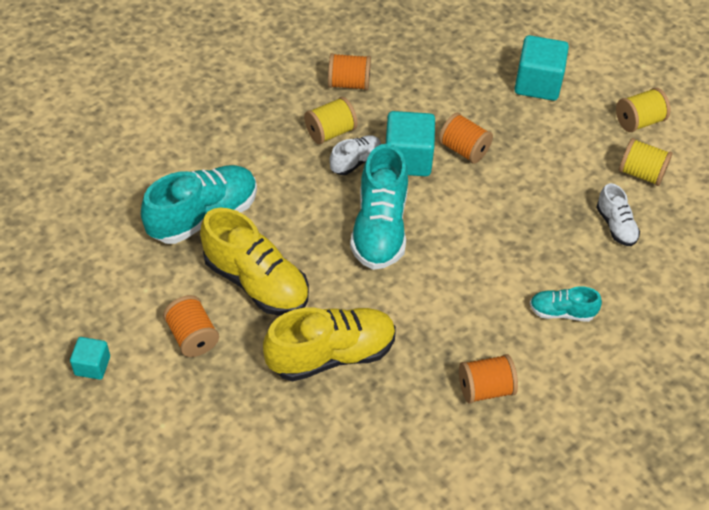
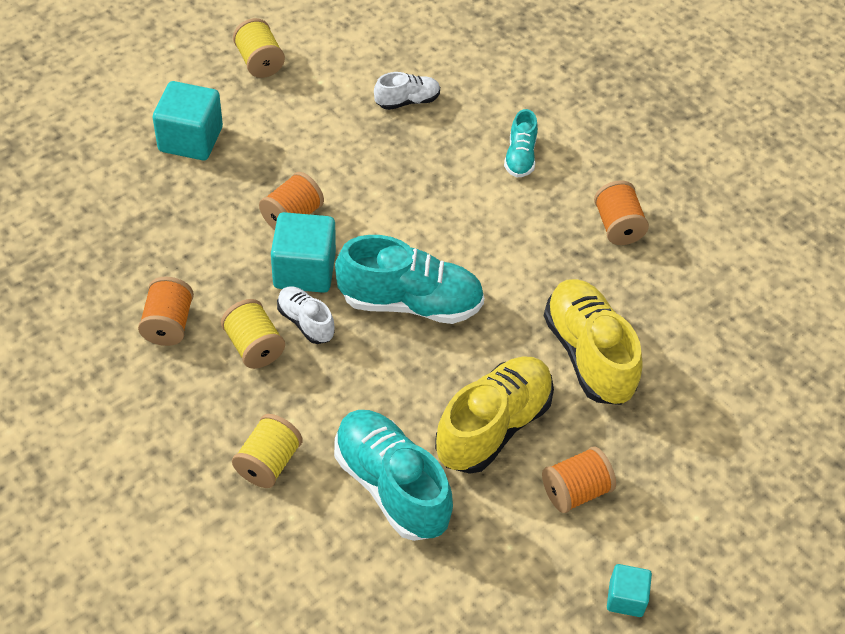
camera: 90 degrees left, 0 degrees up
(641, 173) = (335, 71): yellow spool -> yellow spool (268, 463)

